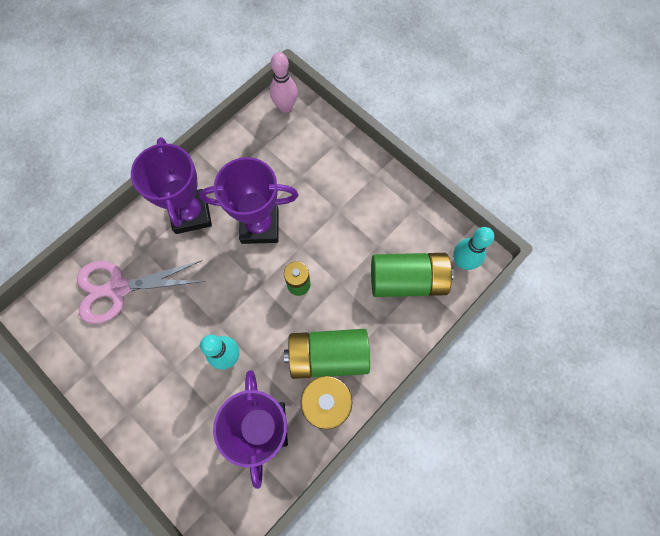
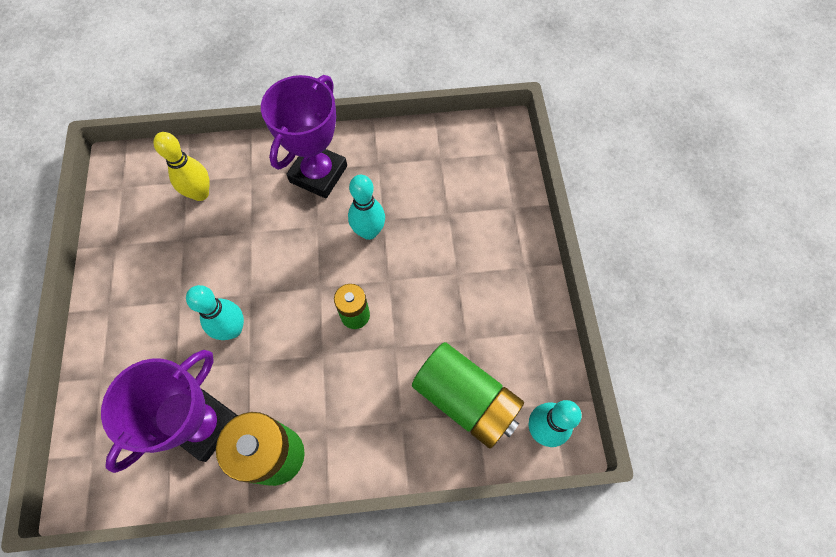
camera: 40 degrees right, 5 degrees down
(119, 288) = (200, 193): pink scissors -> yellow bowling pin
(260, 226) = (369, 232): purple trophy -> turquoise bowling pin
(285, 107) = (493, 138): pink bowling pin -> none
(328, 356) = (320, 408): green battery -> none

